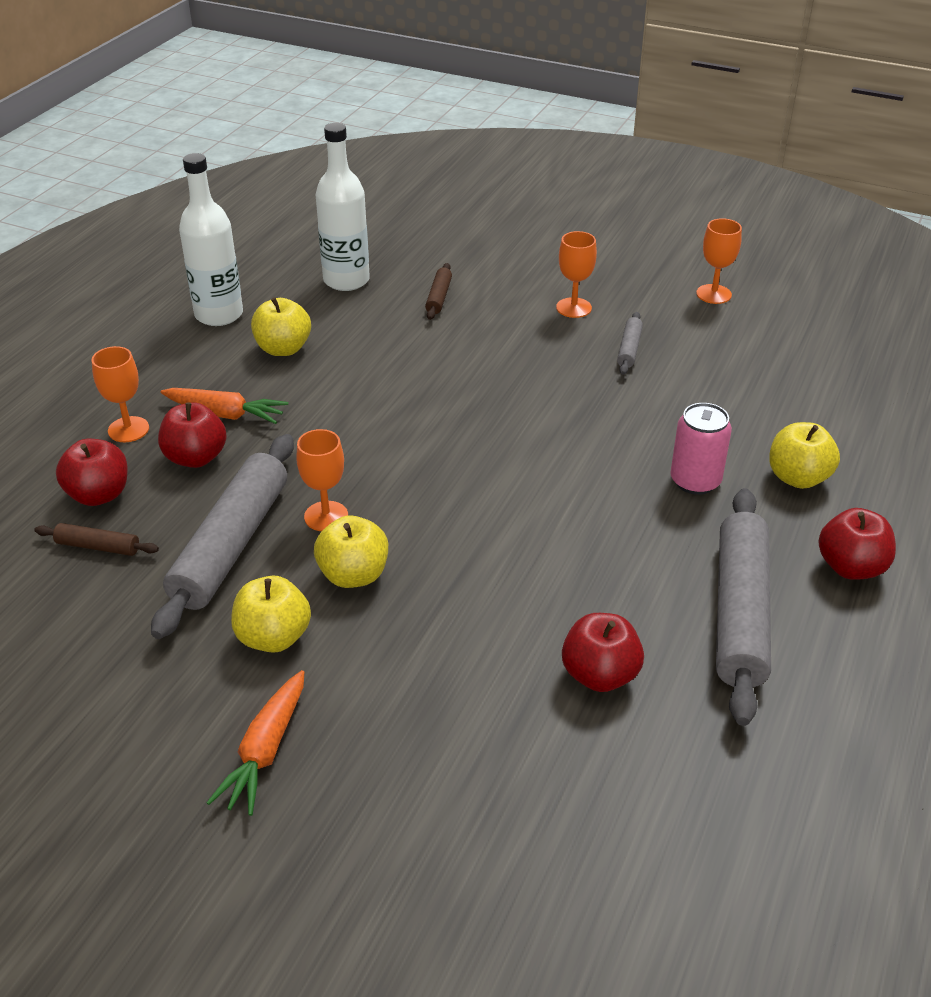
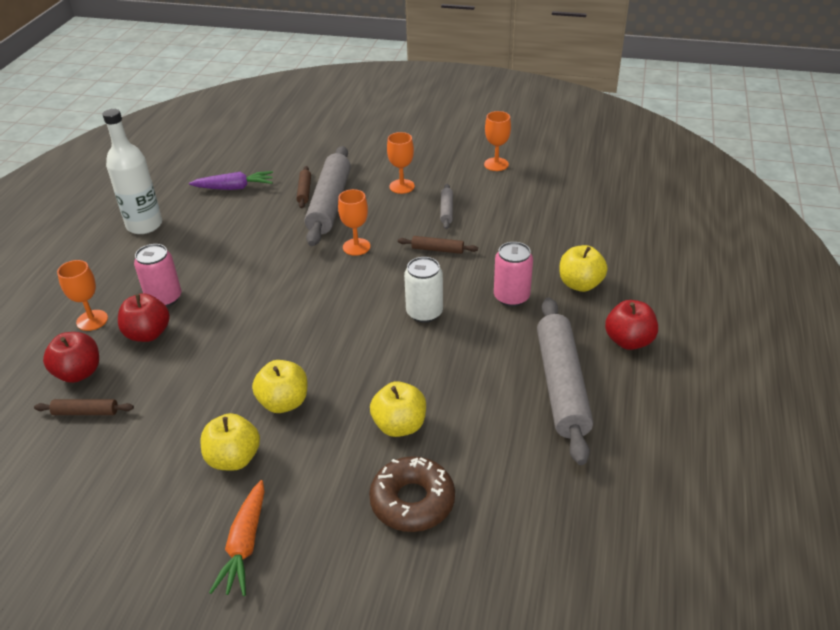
camera: 10 degrees left, 0 degrees up
(225, 414) = (164, 298): orange carrot -> pink can
(231, 544) = (188, 394): grey rolling pin -> grey rolling pin (329, 203)
(283, 349) = (198, 244): yellow apple -> yellow apple (399, 425)
(326, 516) = (254, 362): orange goblet -> orange goblet (356, 247)
(346, 280) = (234, 188): white bottle -> purple carrot
(498, 734) = (412, 501): none -> brown donut
(568, 484) = (424, 312): none -> white can
(600, 675) = (475, 446): red apple -> none
(605, 401) = (437, 250): none -> brown rolling pin

